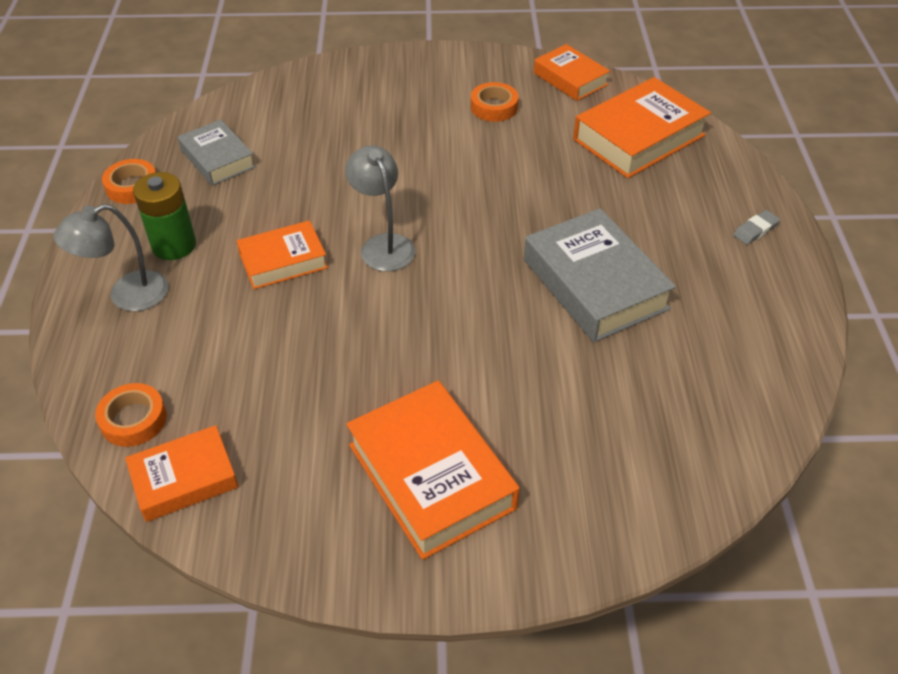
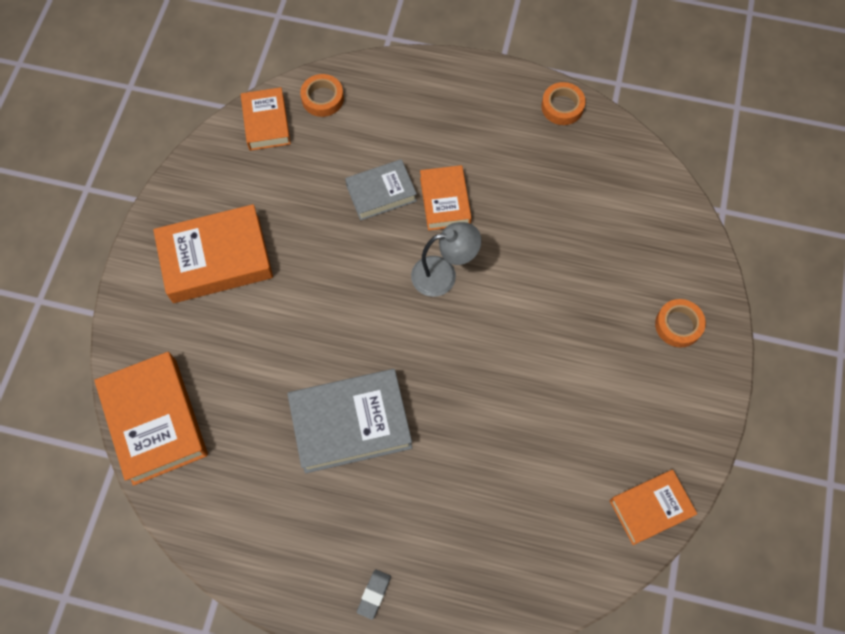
camera: 105 degrees right, 20 degrees up
(127, 296) = (437, 99): grey lamp -> none
(174, 245) = (483, 131): green battery -> none
(218, 159) = (585, 169): grey book -> grey book (381, 193)
(494, 107) = (614, 415): orange tape -> orange tape (678, 325)
(639, 137) = (535, 541): orange book -> orange book (155, 421)
(755, 230) = (374, 594): grey eraser -> grey eraser turned 45 degrees clockwise

